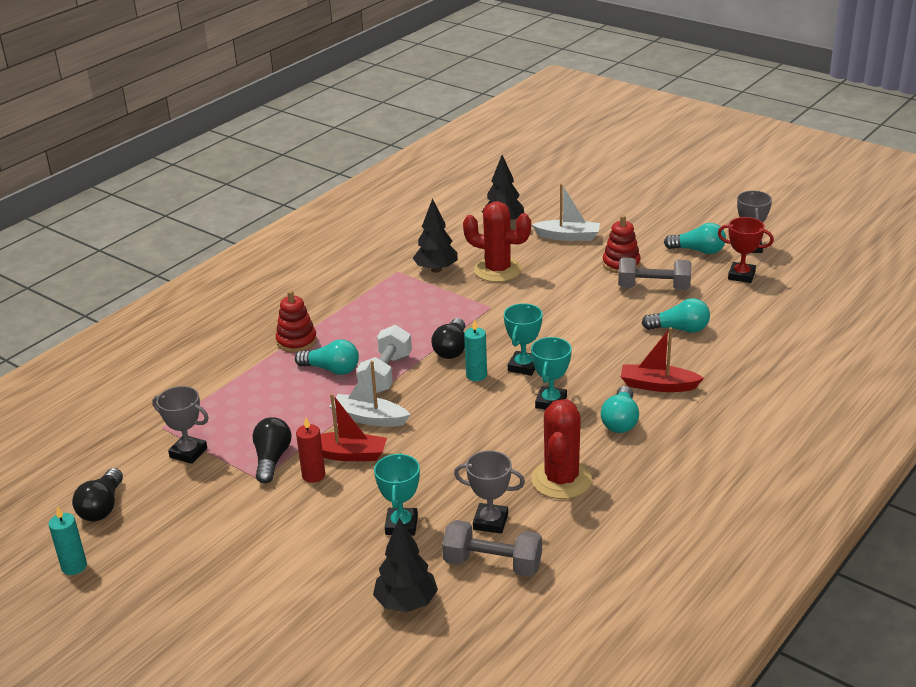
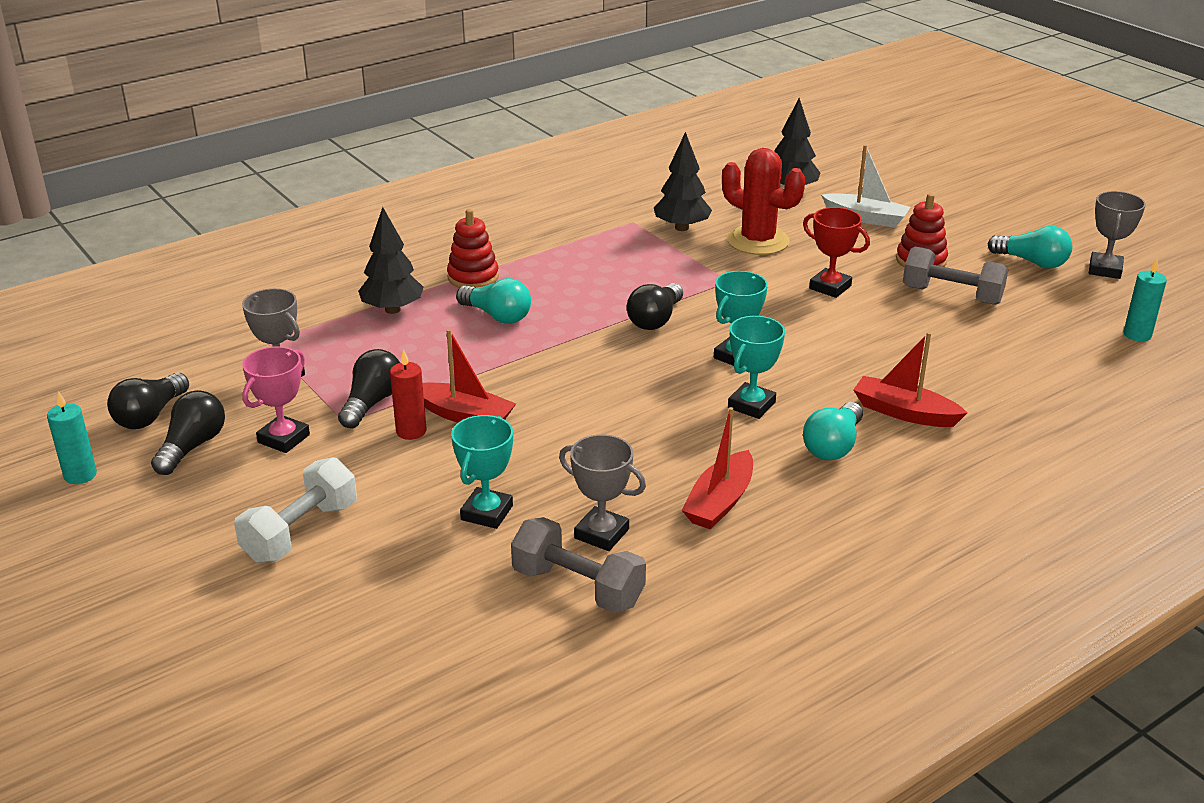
camera: 15 degrees right, 0 degrees up
(151, 524) = (192, 447): none -> black light bulb
(219, 502) = (283, 438): none -> pink trophy
(369, 418) = (513, 379): white boat -> none
(386, 374) = (560, 333): white dumbbell -> white dumbbell (301, 532)
(406, 603) = (443, 610): black tree -> black tree (392, 309)
(476, 375) = (671, 355): turquoise candle -> turquoise candle (1137, 335)
(561, 480) = (720, 502): red cactus -> red boat
(679, 329) = (965, 350): turquoise light bulb -> none
(741, 275) = (1079, 301): red trophy -> red trophy (830, 287)

